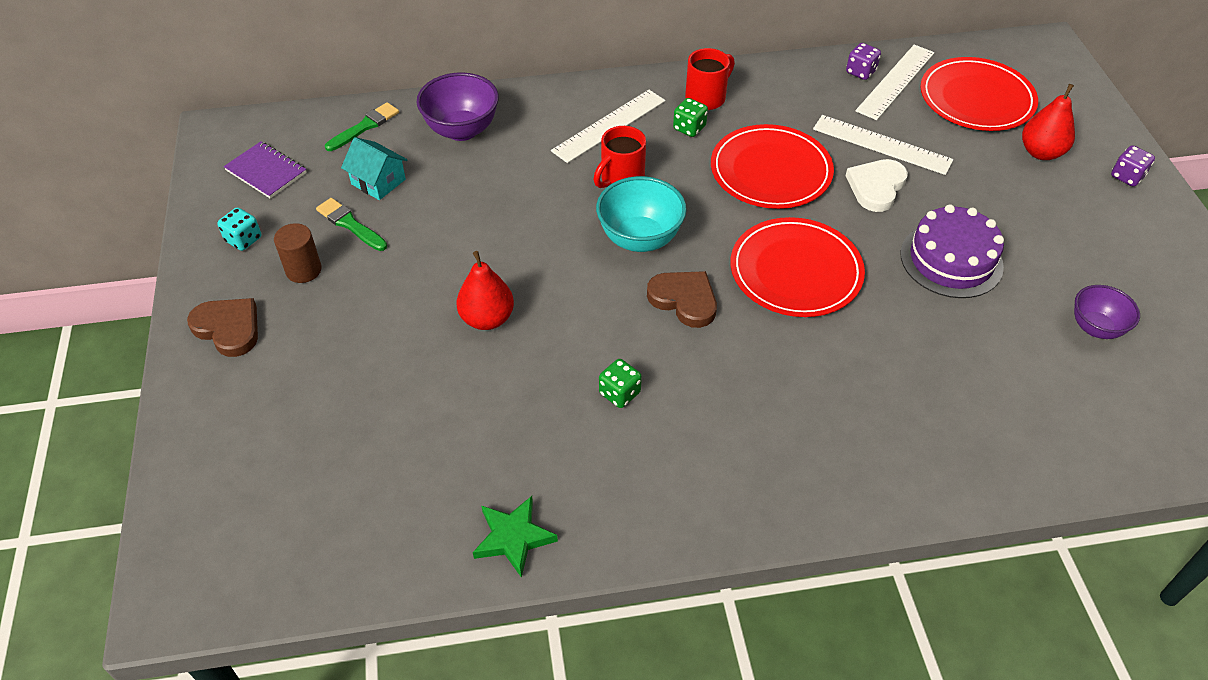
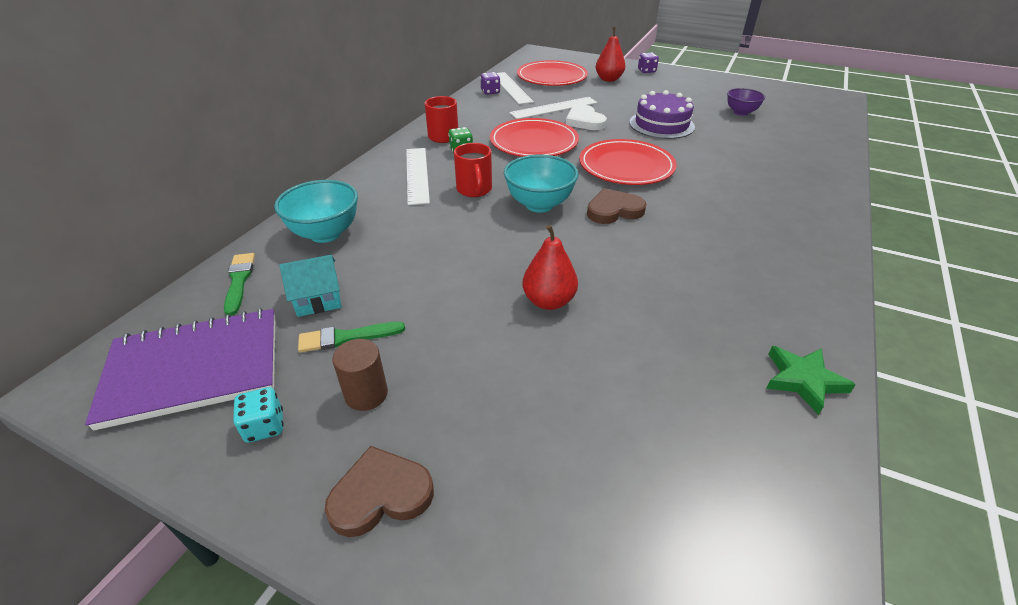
camera: 55 degrees left, 10 degrees down
(266, 171) = (194, 369): purple notebook -> purple notebook, size x1.85
(462, 130) = (325, 233): purple bowl -> turquoise bowl
(619, 393) = (680, 268): green dice -> none

